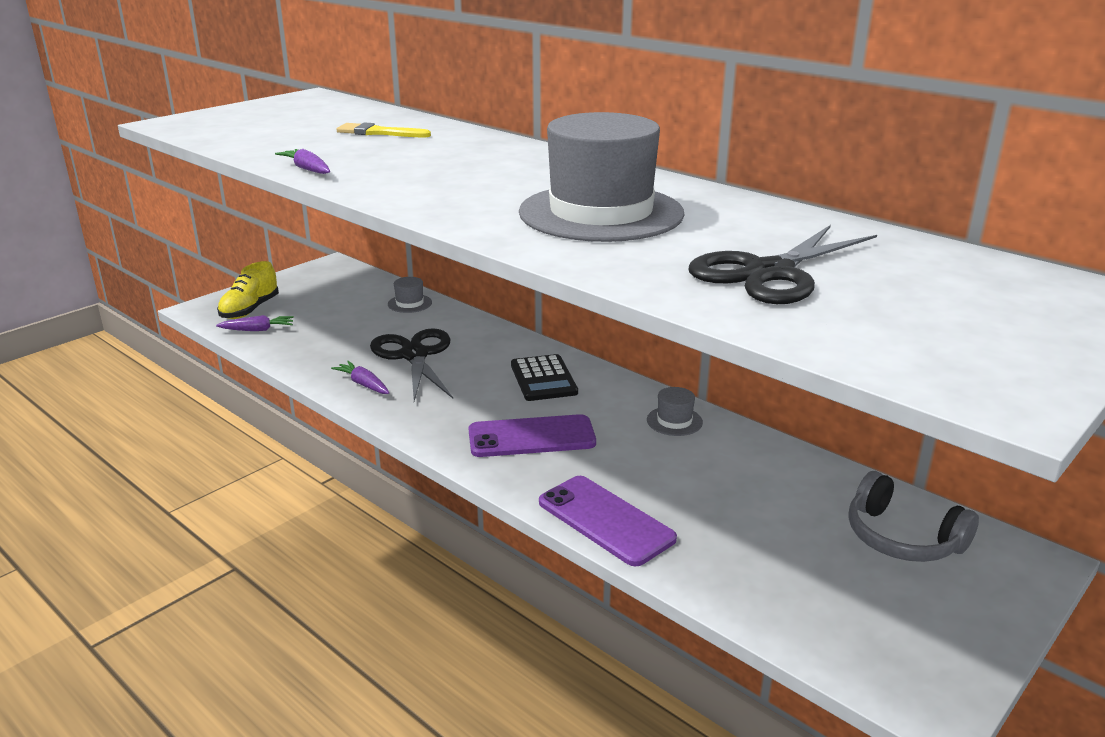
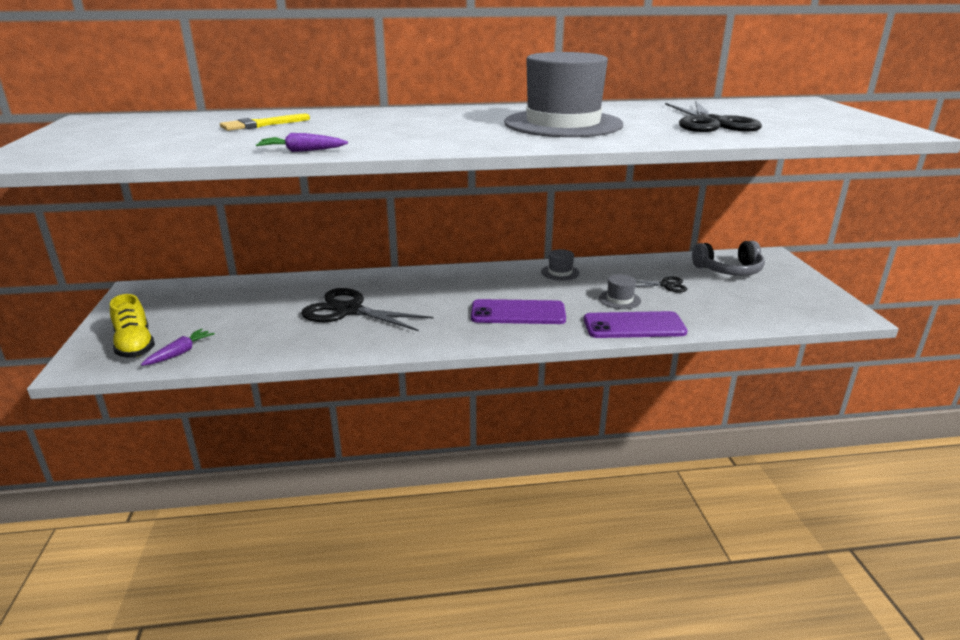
camera: 50 degrees left, 0 degrees up
(363, 384) = (355, 340): purple carrot -> none
(409, 303) = (268, 286): grey hat -> grey hat (619, 299)
(531, 437) = (518, 313): purple phone -> purple phone turned 60 degrees clockwise
(543, 379) = (455, 285): black calculator -> none
(760, 504) = (665, 285): none -> black scissors

